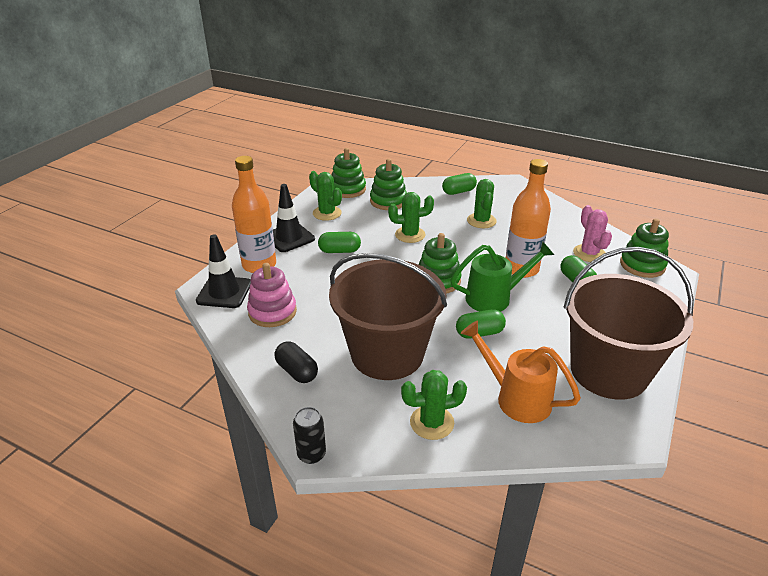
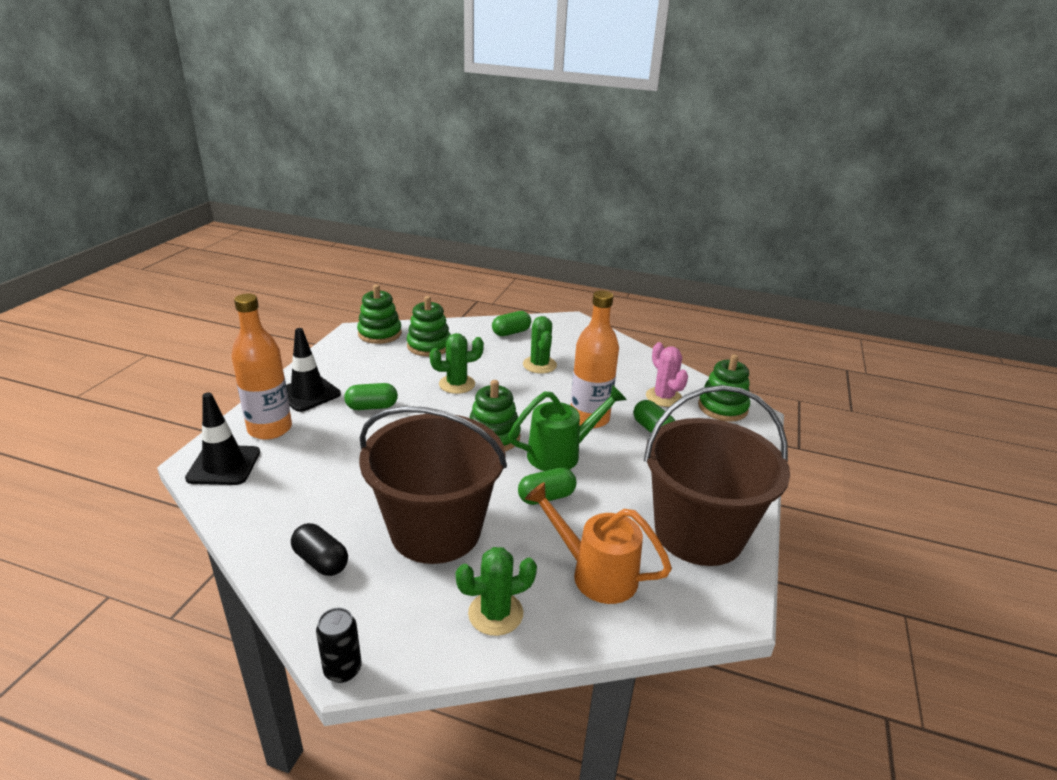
camera: 10 degrees left, 5 degrees down
(272, 312) = (288, 487): pink stacking toy -> none
(327, 213) = (355, 362): green cactus -> none

